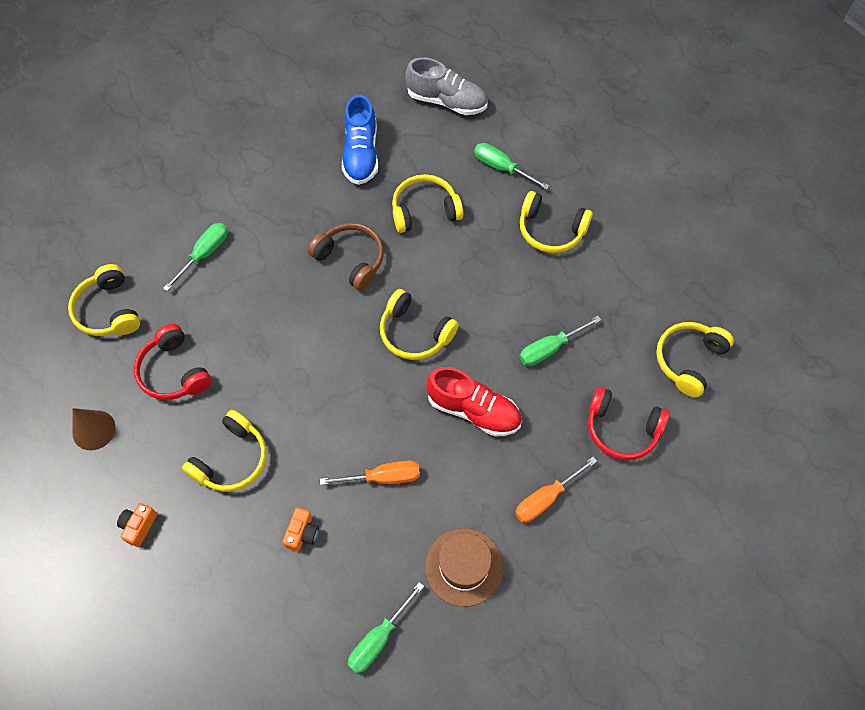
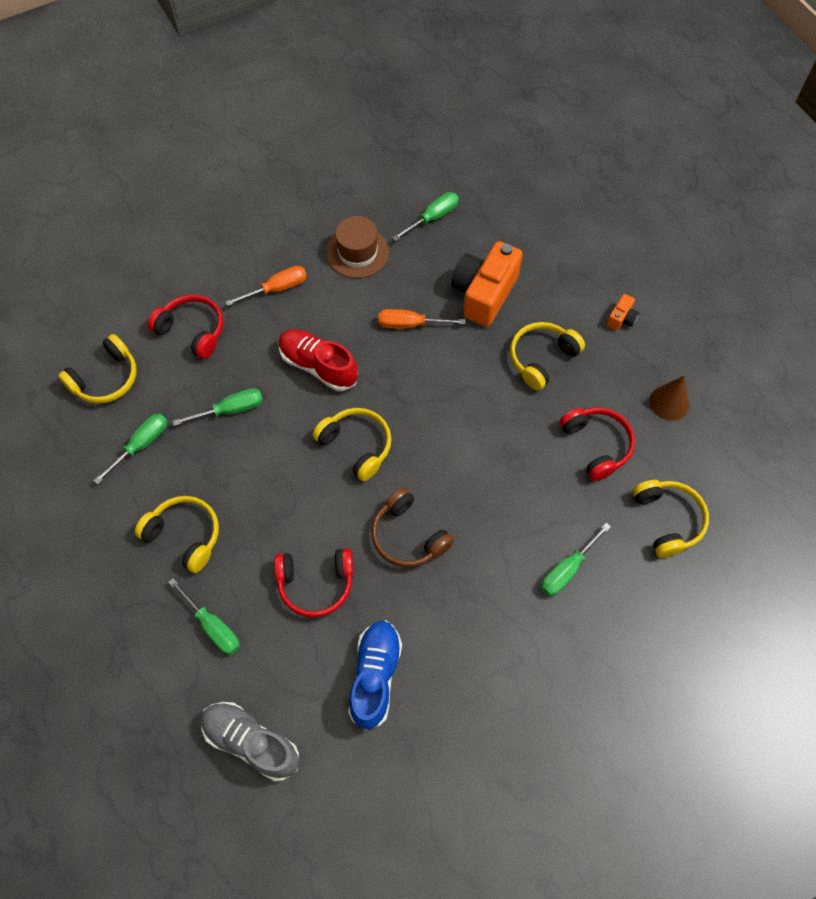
camera: 170 degrees left, 0 degrees up
(302, 533) = (484, 294): orange camera -> orange camera, size x2.28
(425, 210) = (316, 584): yellow headphones -> red headphones
(623, 301) = (142, 444): none -> green screwdriver

